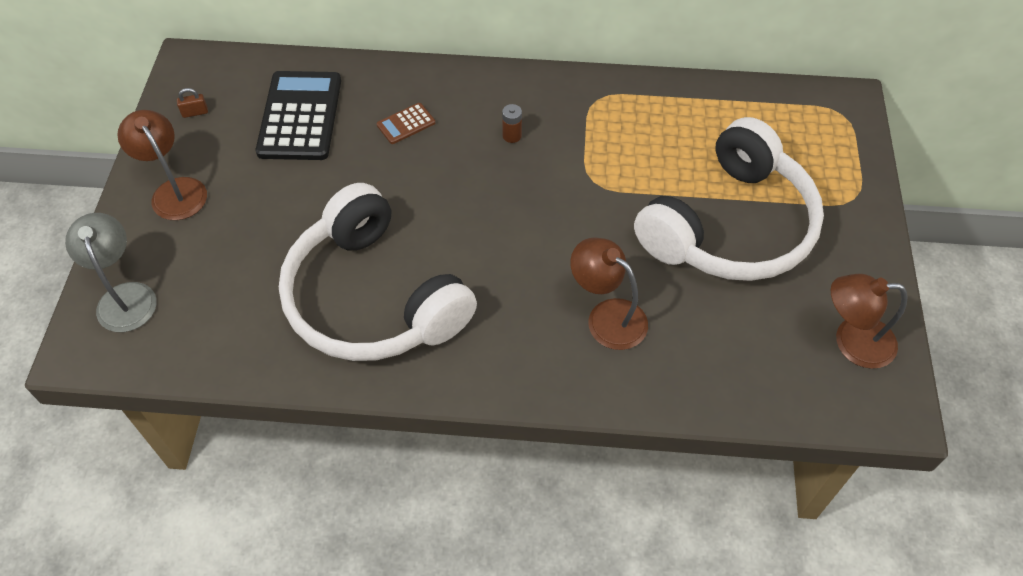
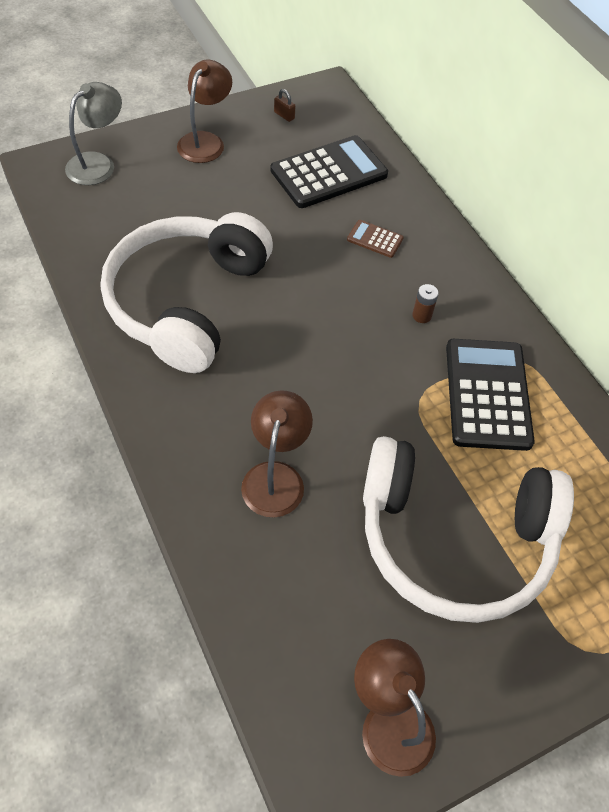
camera: 55 degrees right, 0 degrees up
(616, 136) = (487, 394): none -> black calculator

